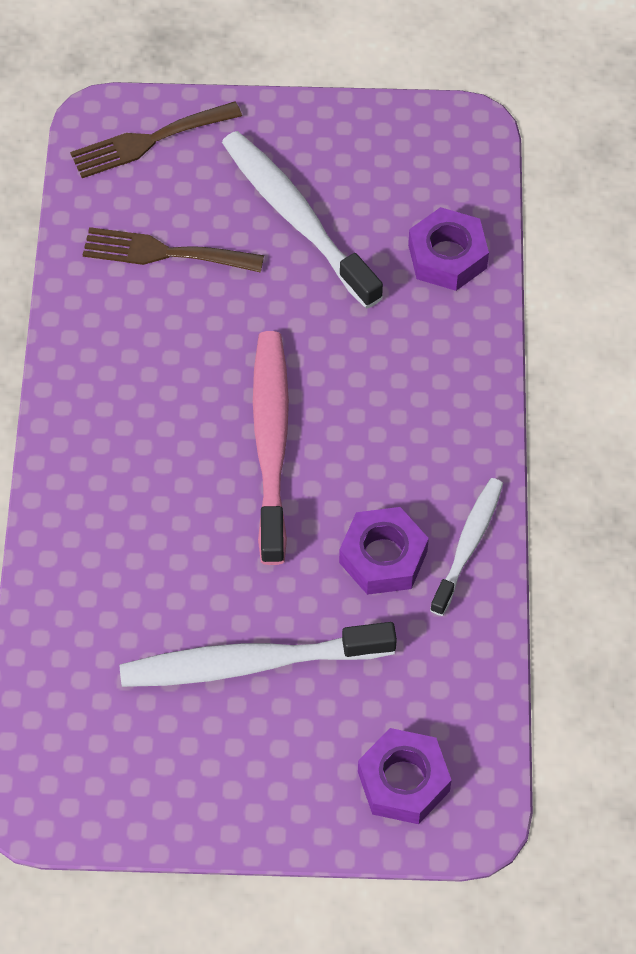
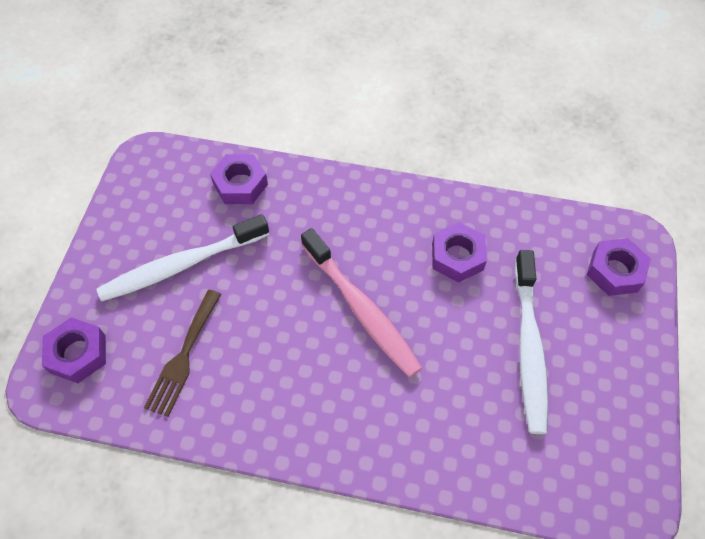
camera: 80 degrees left, 0 degrees up
(149, 141) = (78, 354): brown fork -> purple nut
(271, 443) = (361, 309): pink toothbrush -> pink toothbrush turned 135 degrees counterclockwise
(468, 545) = (454, 209): white toothbrush -> none

